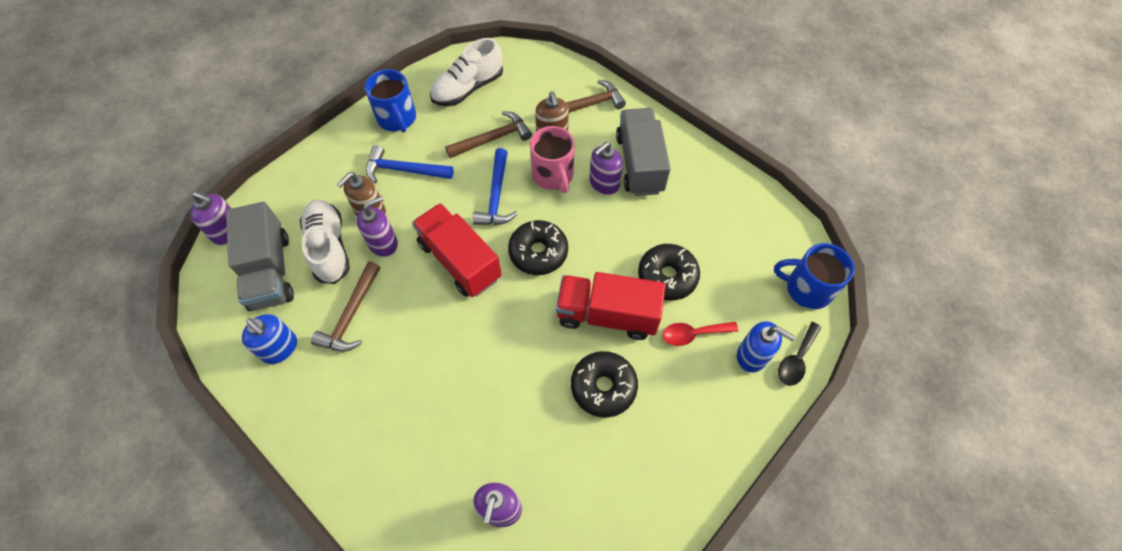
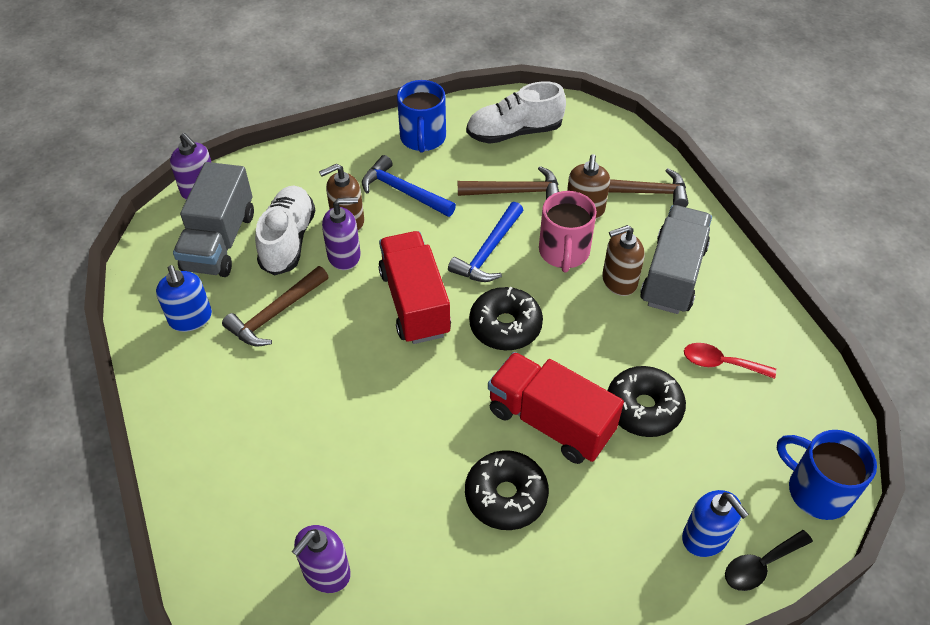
camera: 25 degrees right, 10 degrees down
(604, 183) = (619, 281): purple soap dispenser -> brown soap dispenser
(693, 334) = (642, 483): red spoon -> red spoon (720, 363)

